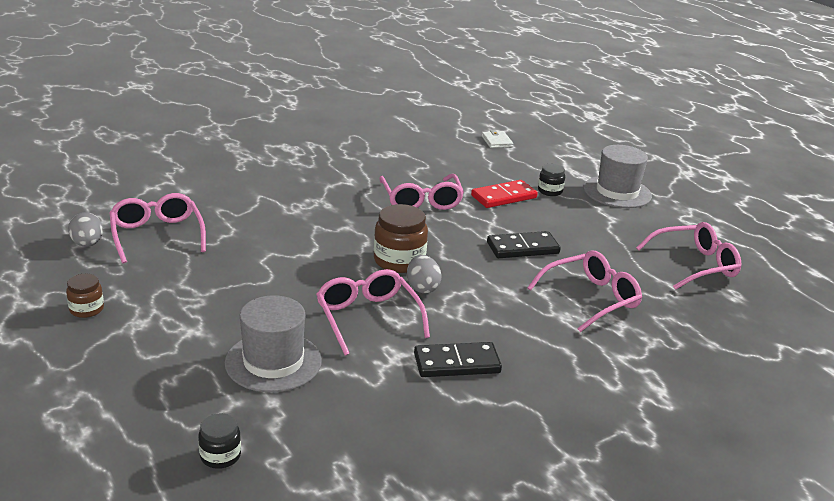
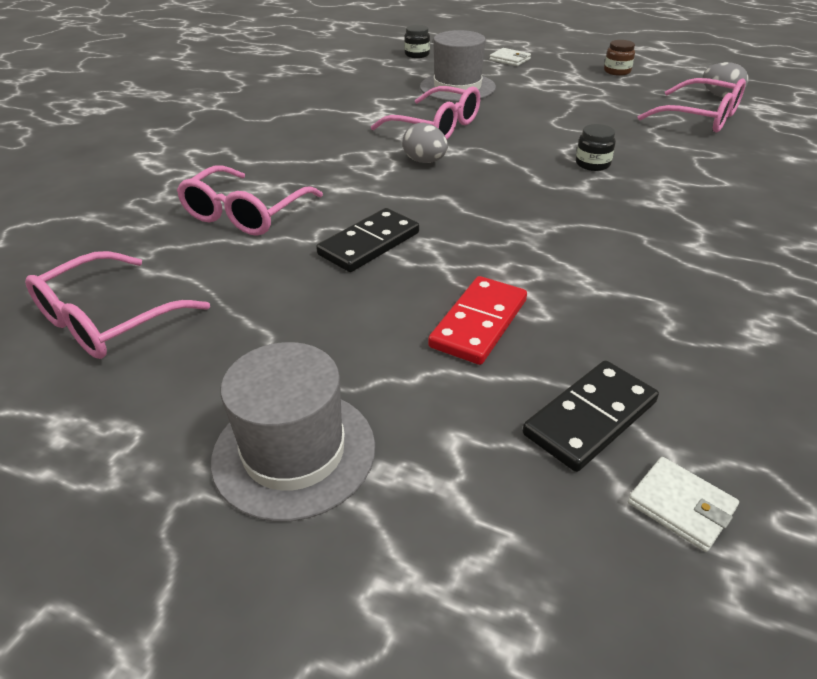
camera: 150 degrees right, 10 degrees up
(139, 384) = (510, 59): none -> white wallet
(399, 261) = (479, 175): brown jar -> none
(421, 200) = (571, 258): pink glasses -> none
(457, 363) = (332, 124): black domino -> black domino (590, 418)
(550, 191) = (421, 380): black jar -> black jar (592, 164)

